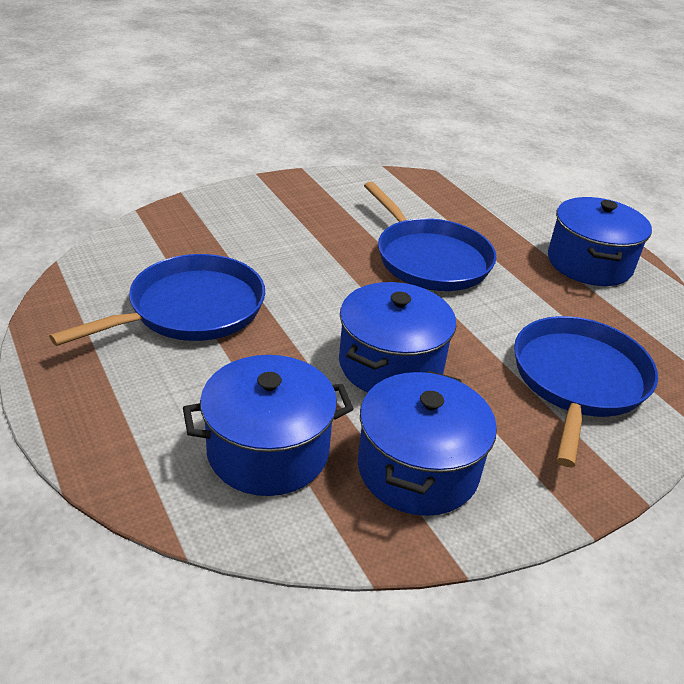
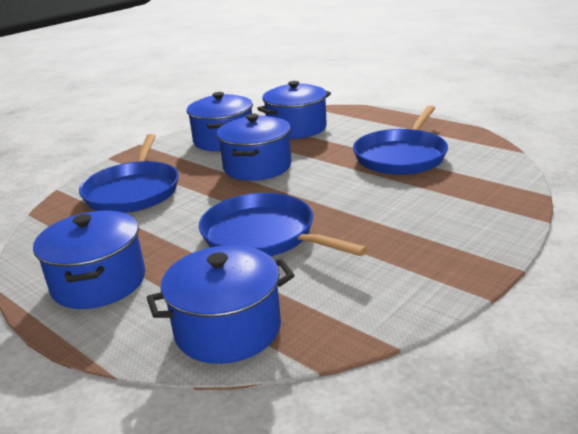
camera: 165 degrees right, 10 degrees down
(483, 202) = (228, 329): none -> blue pot

